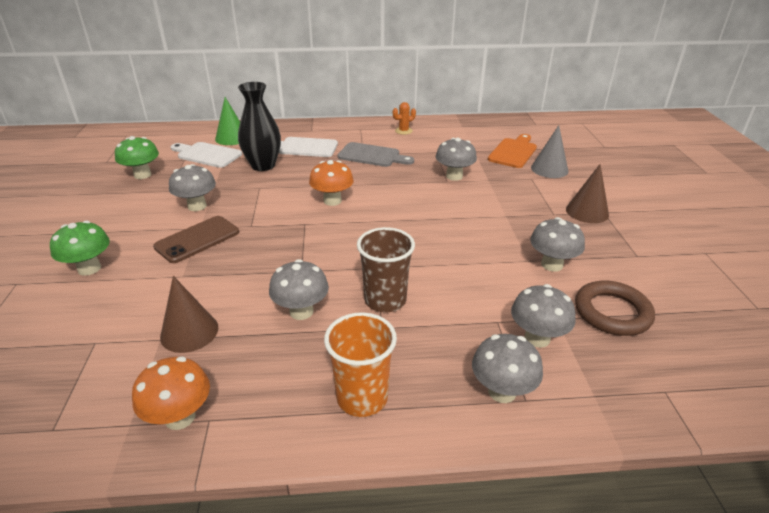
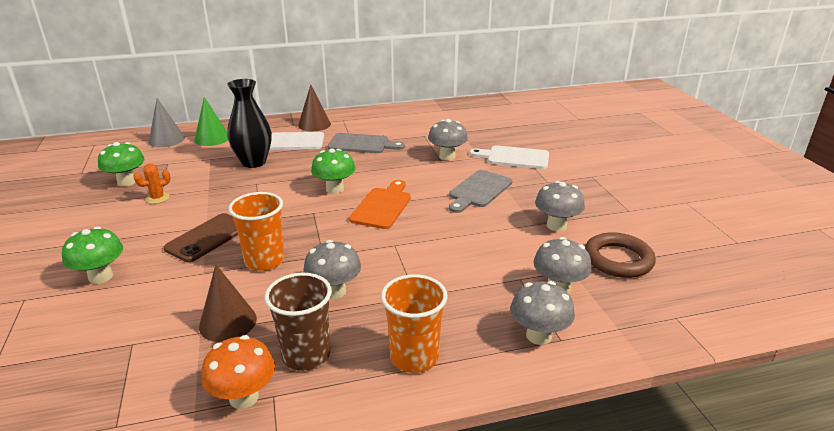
camera: 10 degrees left, 5 degrees down
(197, 206) = (196, 207): grey mushroom -> none
(207, 155) = (190, 157): white cutting board -> white cutting board (514, 157)
(243, 270) = (264, 261): none -> orange cup
(332, 201) = (335, 189): orange mushroom -> green mushroom
(385, 300) = (412, 272): brown cup -> brown cup (306, 355)
(403, 131) = (386, 119): orange cactus -> orange cactus (157, 198)
(478, 216) = (479, 190): none -> grey cutting board
(513, 152) = (497, 130): orange cutting board -> orange cutting board (382, 206)
(549, 169) = (534, 143): grey cone -> grey cone (166, 140)
(587, 212) = (577, 177): brown cone -> brown cone (314, 124)

